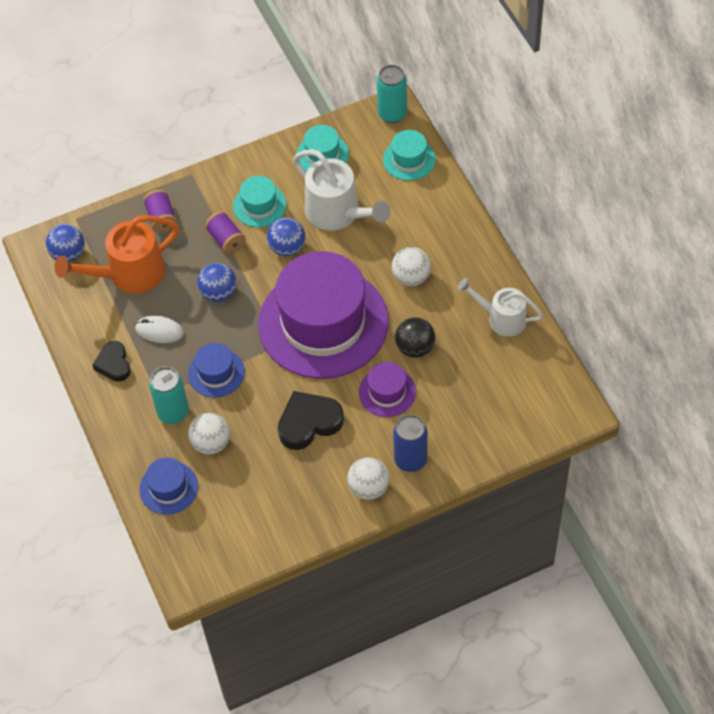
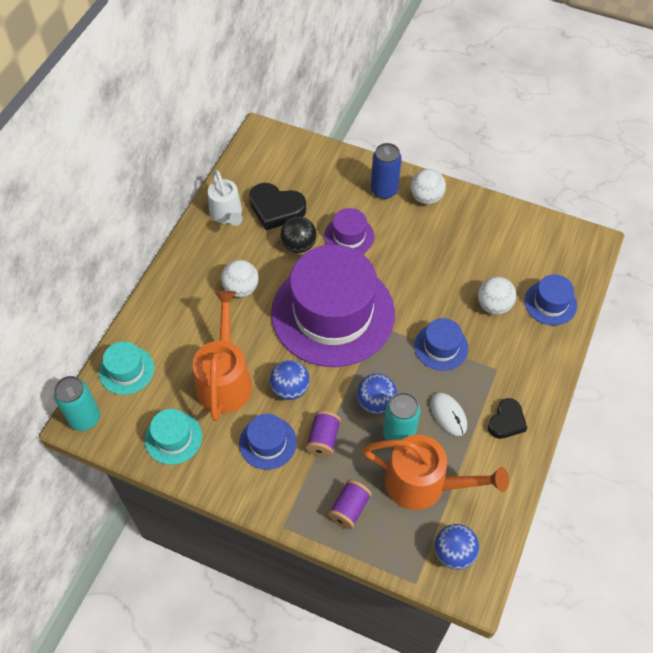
camera: 135 degrees left, 0 degrees up
(173, 412) = (498, 347): turquoise can -> turquoise can (399, 434)
(259, 205) = (268, 443): turquoise hat -> blue hat
(309, 423) = (418, 262): black heart -> black heart (276, 209)
(338, 213) = (225, 379): white watering can -> orange watering can

